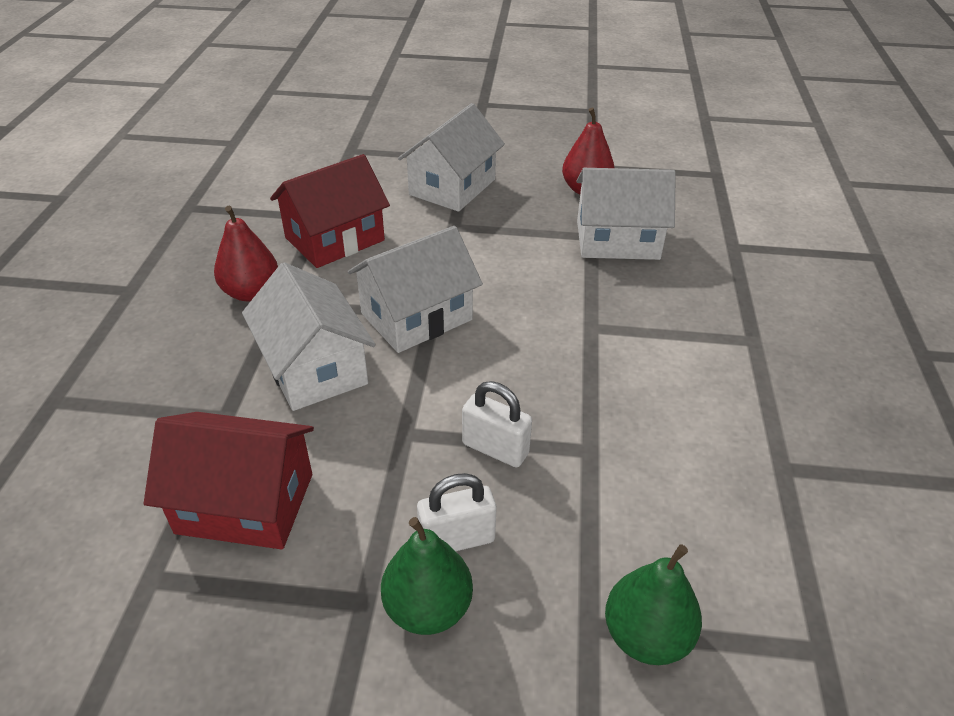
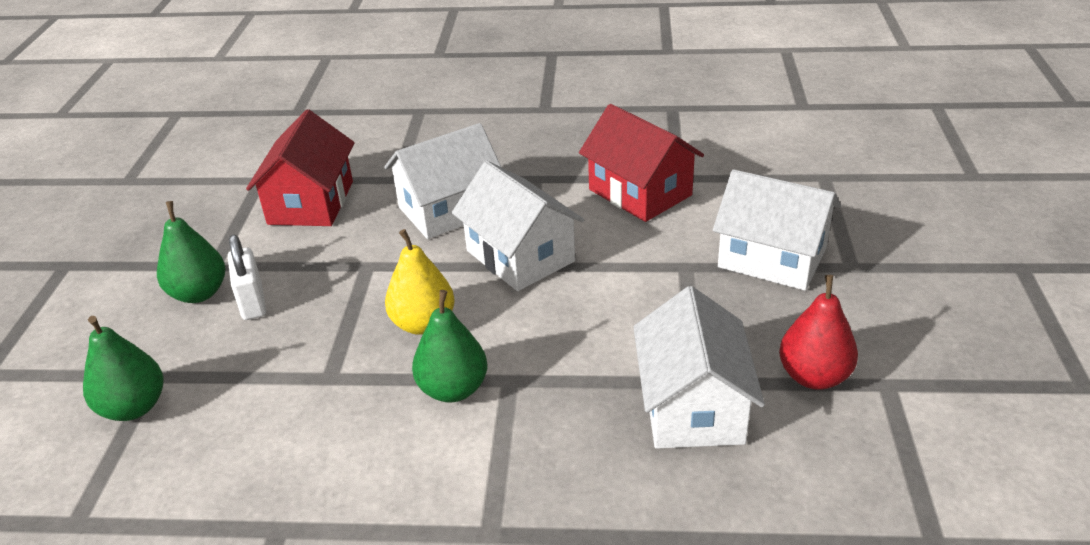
camera: 90 degrees right, 5 degrees down
(251, 292) = (547, 162): red pear -> none
(495, 449) = (341, 317): white padlock -> none
(513, 383) = (423, 324): none -> yellow pear
(604, 361) = (453, 389): none -> green pear

